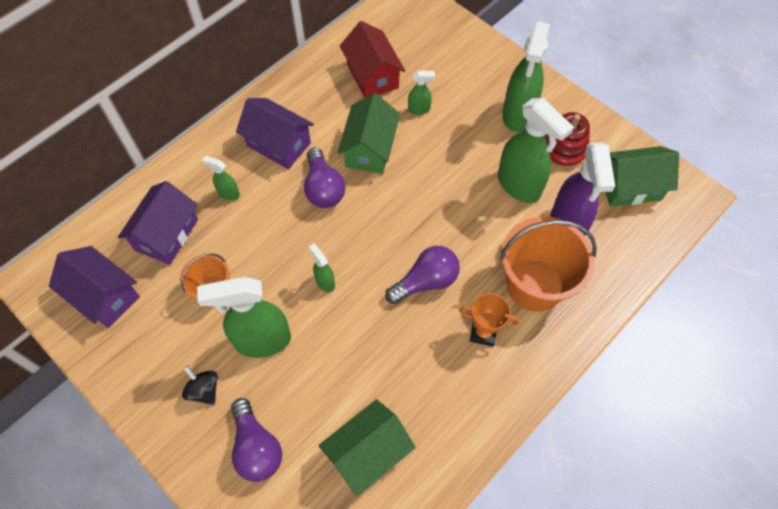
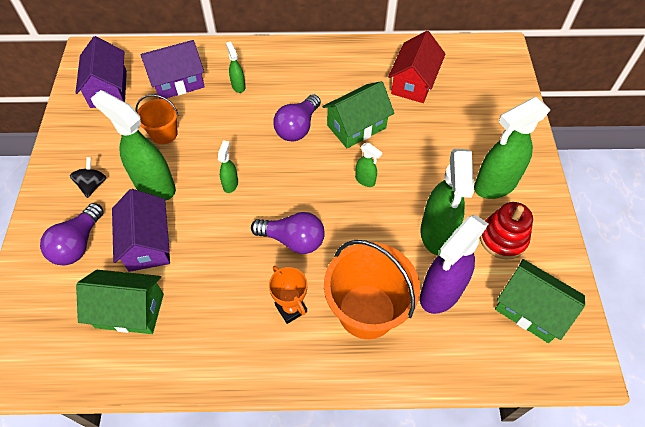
camera: 45 degrees right, 5 degrees down
(279, 144) = (302, 80): purple house -> purple house (148, 243)
(419, 109) = (421, 127): green spray bottle -> green spray bottle (365, 180)

